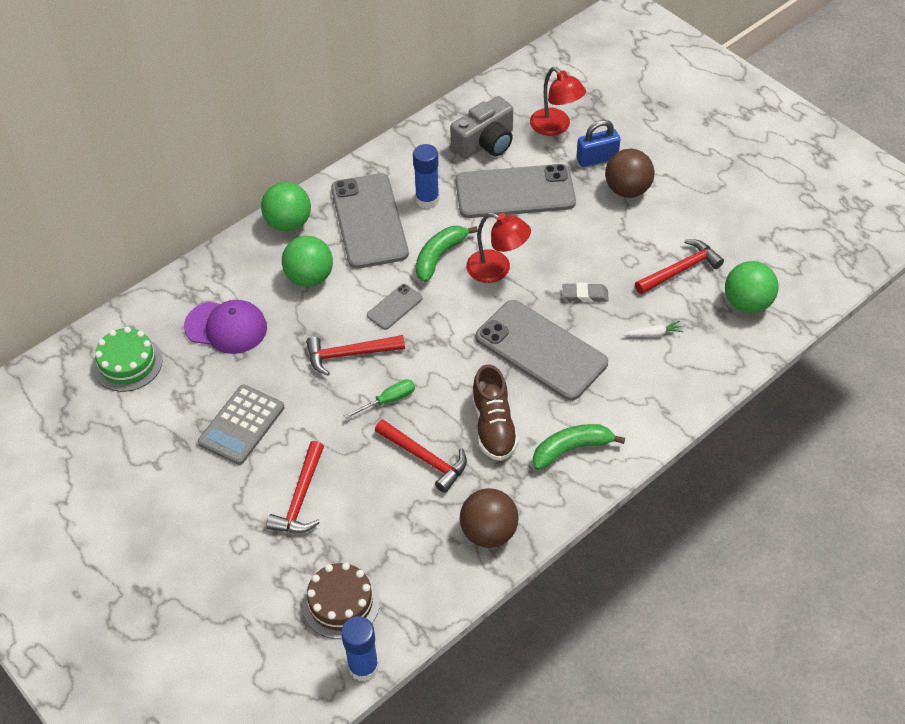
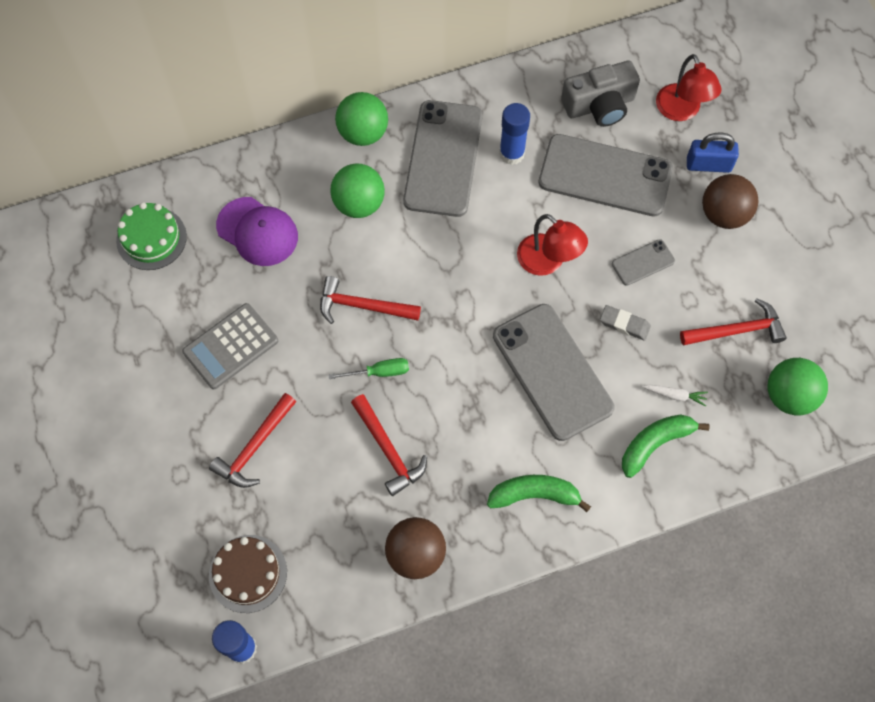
camera: 20 degrees right, 15 degrees up
(394, 307) = (428, 268): grey phone -> grey phone (643, 262)
(439, 256) = (496, 225): green banana -> green banana (655, 444)
(493, 426) = (469, 439): brown shoe -> none

